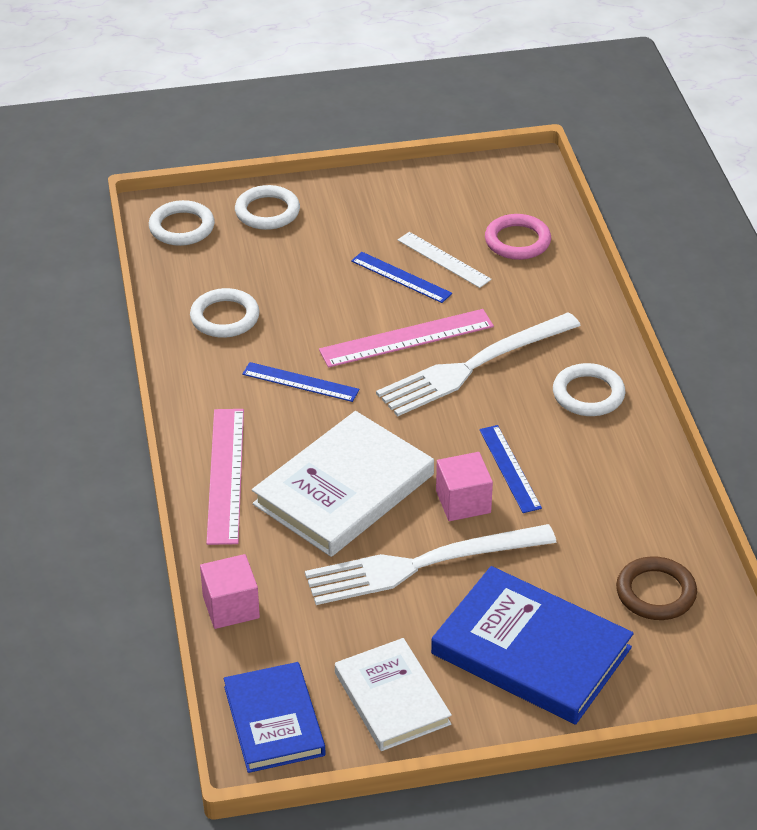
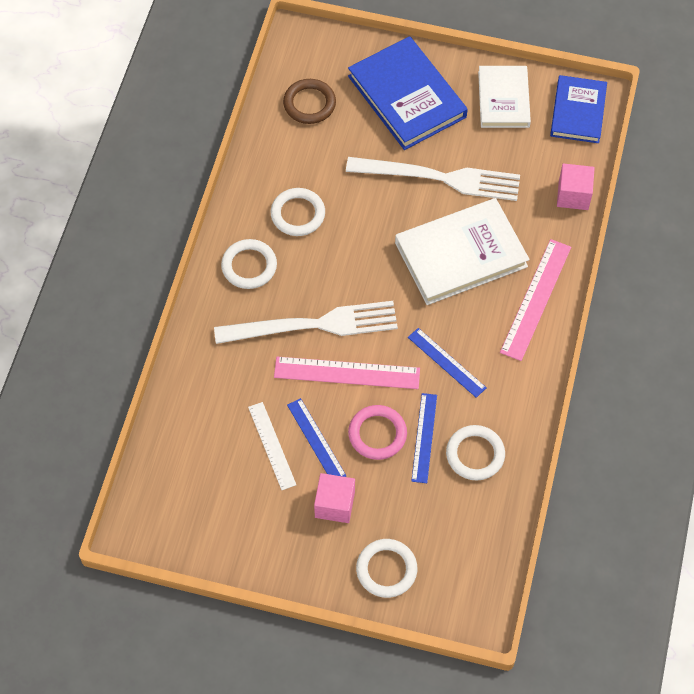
camera: 155 degrees left, 20 degrees up
(182, 227) = (468, 581): white ring -> white ring (298, 214)
(463, 502) = (387, 213): pink cube -> pink cube (334, 504)
(509, 468) = (342, 227): blue ruler -> blue ruler (424, 437)
(517, 241) = (201, 441): pink ring -> pink ring (377, 434)

